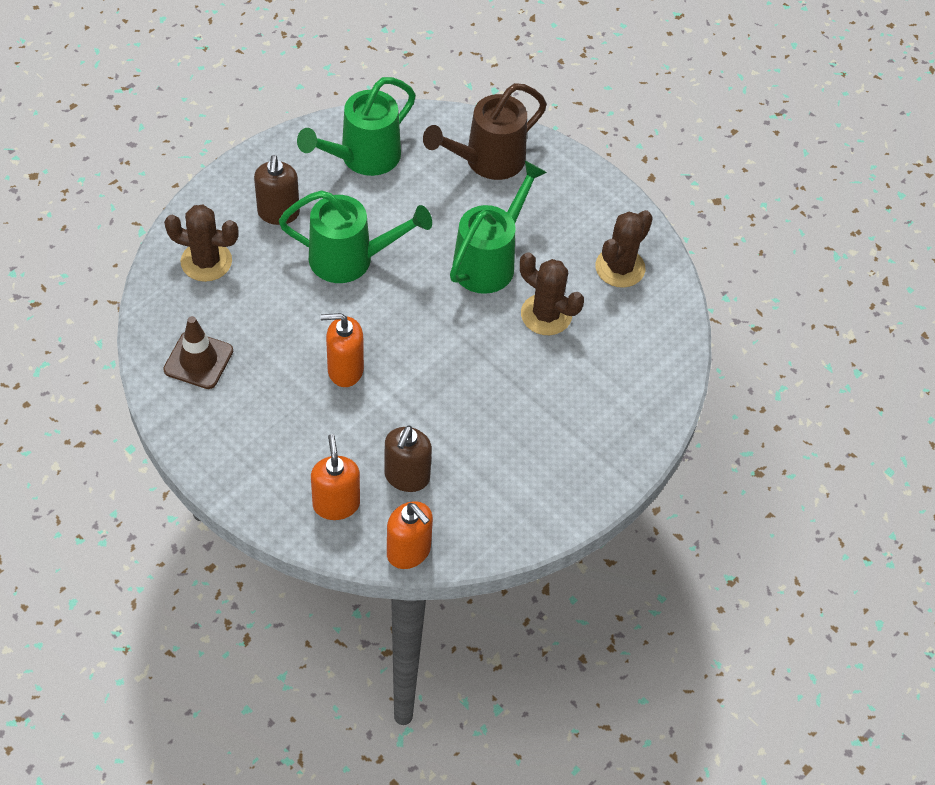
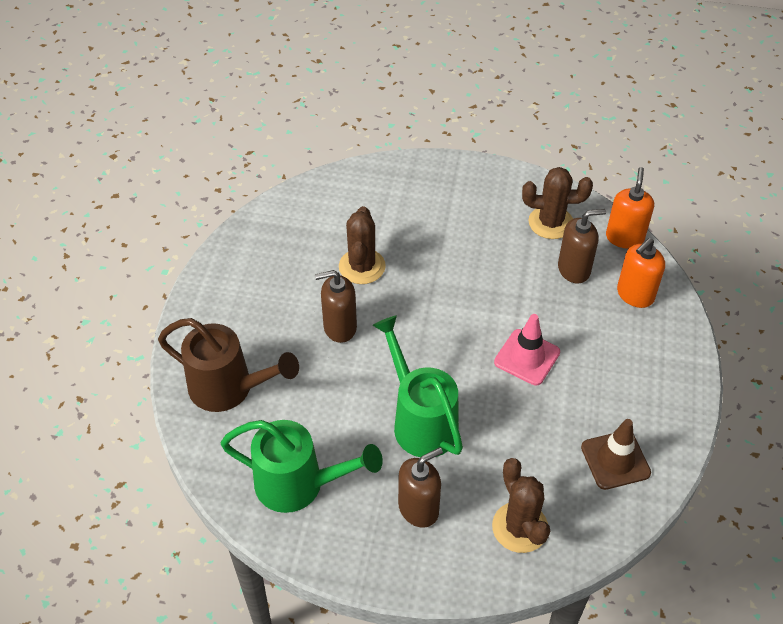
camera: 120 degrees left, 5 degrees down
(345, 370) = (527, 357): orange soap dispenser -> pink traffic cone
(489, 261) = (339, 327): green watering can -> brown soap dispenser
(620, 268) = (277, 247): brown cactus -> brown cactus (551, 223)

